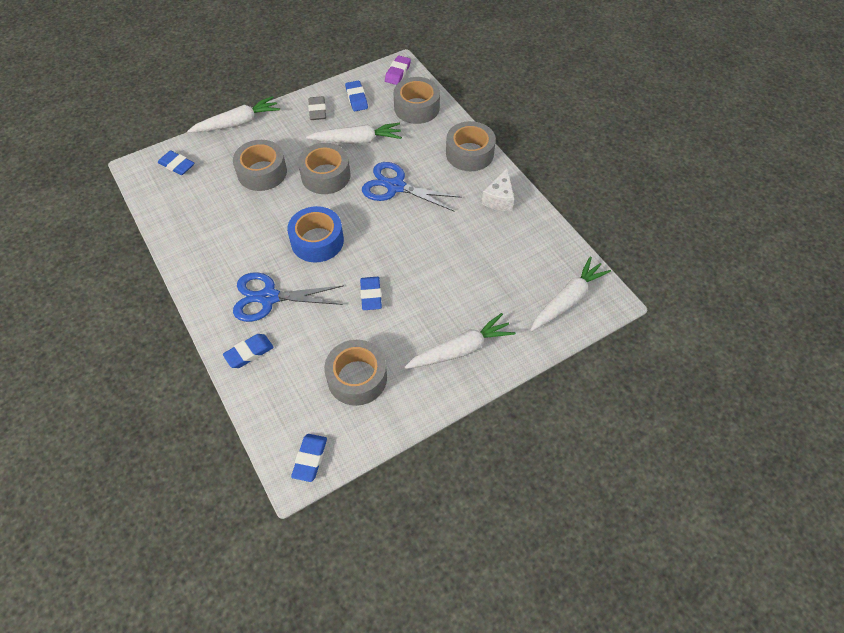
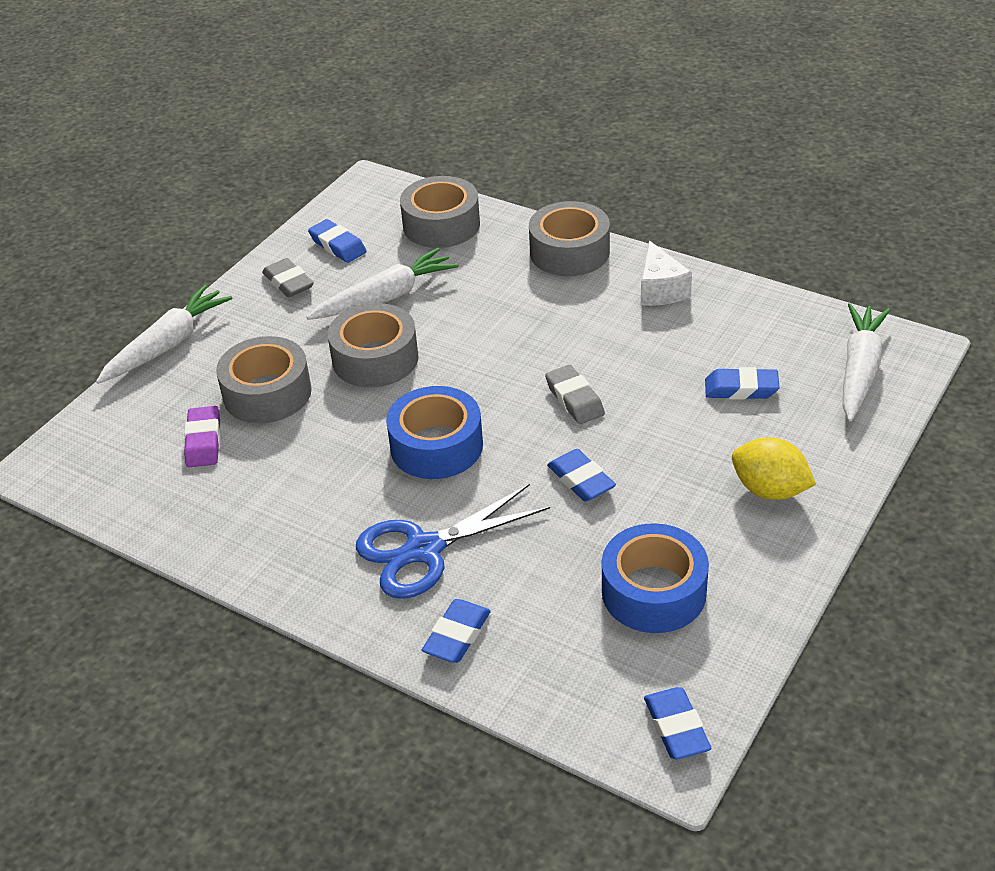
camera: 25 degrees left, 15 degrees down
(177, 165) = (110, 438): blue eraser -> blue eraser (741, 389)
(357, 378) = (653, 592): grey tape -> blue tape
(395, 186) = (496, 332): blue scissors -> none
(397, 73) = (374, 193): purple eraser -> purple eraser (203, 441)
(404, 246) = (574, 399): none -> grey eraser
(460, 349) = (769, 490): white carrot -> yellow lemon

